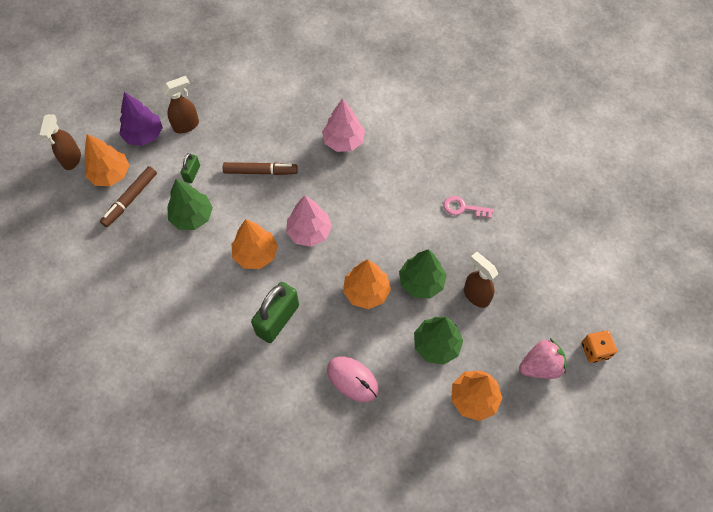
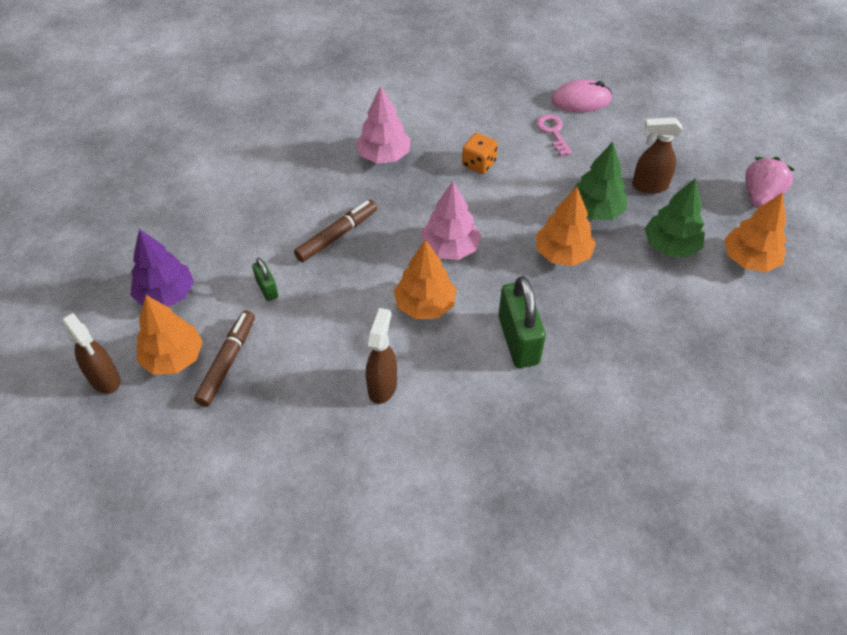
camera: 45 degrees left, 10 degrees down
(130, 199) = (227, 362): brown marker -> brown marker turned 150 degrees counterclockwise
(186, 125) = (204, 252): brown spray bottle -> brown spray bottle (382, 386)
(192, 216) = (318, 324): green tree -> none
(352, 379) = (644, 329): pink mouse -> pink mouse (581, 100)
(463, 208) = (553, 132): pink key -> pink key turned 105 degrees clockwise
(595, 350) = (778, 154): orange dice -> orange dice (478, 164)

